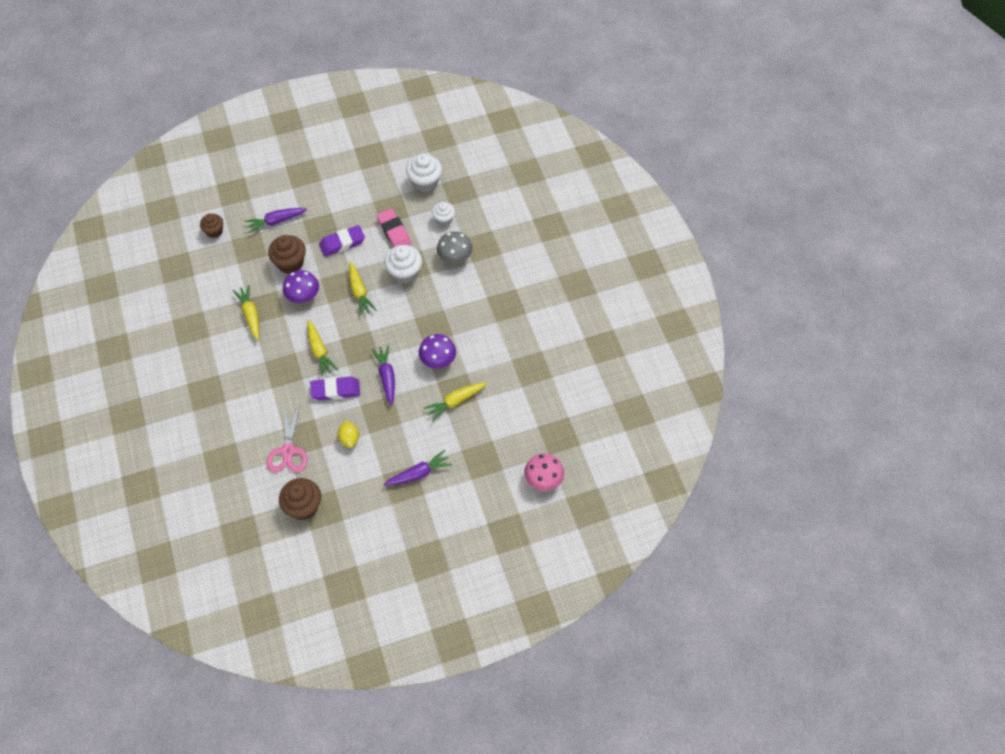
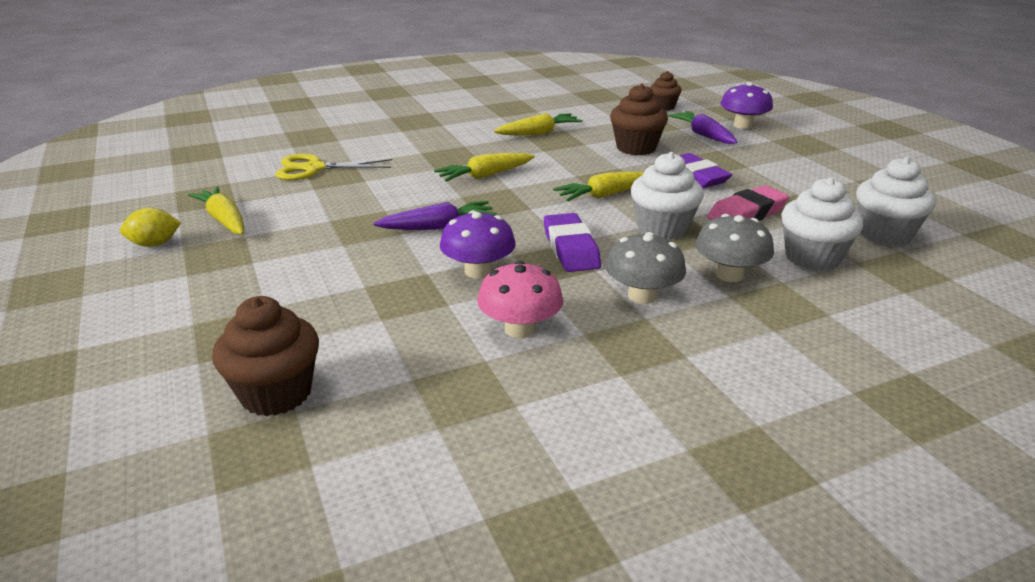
camera: 85 degrees right, 30 degrees down
(288, 451) = (314, 168): pink scissors -> yellow scissors
(303, 295) = (582, 159): purple mushroom -> purple mushroom (743, 125)
(303, 506) = (217, 184): brown cupcake -> brown cupcake (276, 393)
(335, 390) = (413, 191): purple eraser -> purple eraser (570, 249)
(349, 438) = (323, 206): yellow lemon -> yellow lemon (155, 244)
(418, 473) = (231, 267): purple carrot -> none
(444, 219) = (812, 258): white cupcake -> white cupcake, size x1.57
(455, 401) = (380, 295): yellow carrot -> yellow carrot (224, 220)
(469, 295) = (642, 295): none -> grey mushroom
(543, 479) = (142, 426): pink mushroom -> pink mushroom (520, 329)

